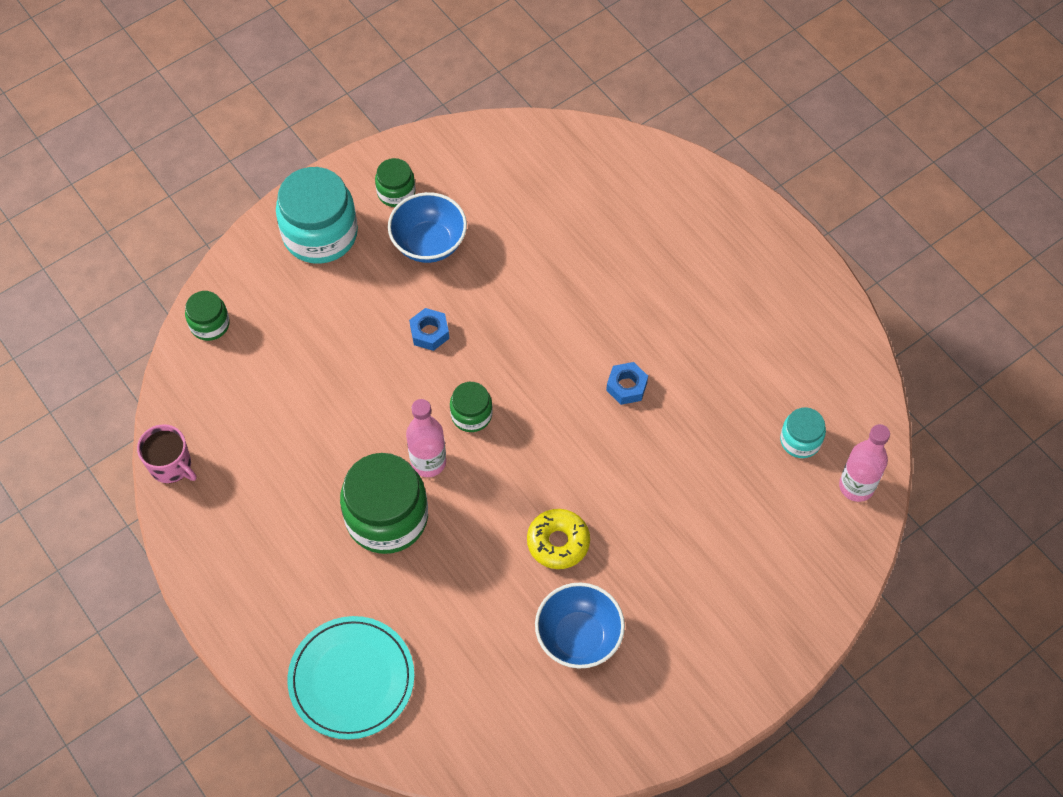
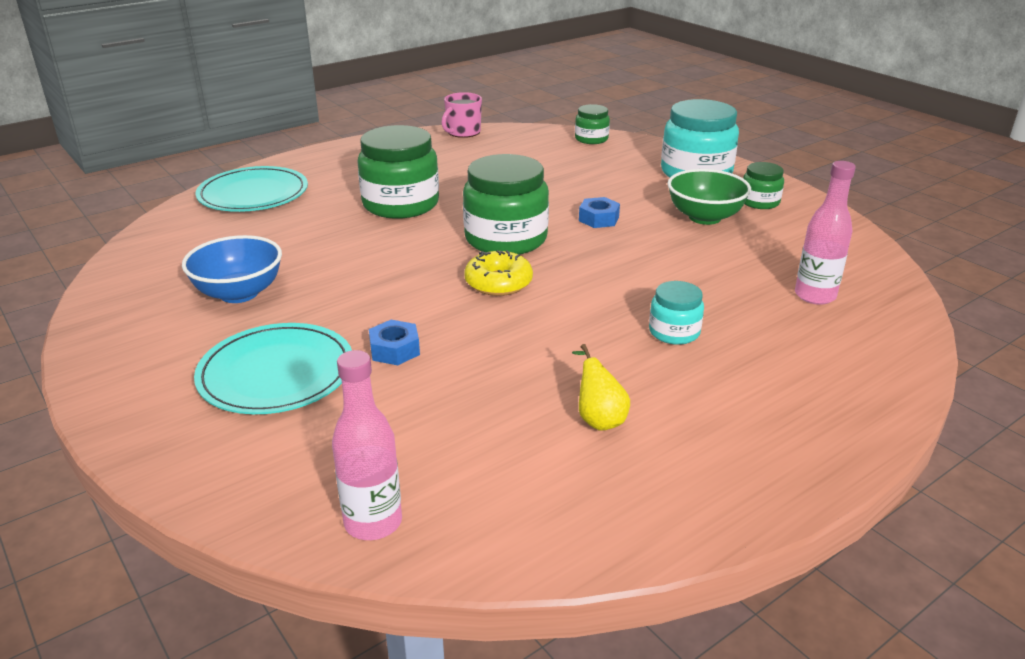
camera: 90 degrees right, 30 degrees down
(428, 462) = (454, 220): pink bottle -> pink bottle (815, 296)
(429, 243) = (704, 217): blue bowl -> green bowl
(471, 415) = (506, 239): green jar -> green jar, size x1.94
(558, 542) = (351, 283): yellow donut -> yellow donut (498, 283)
(626, 386) = (543, 325): blue nut -> blue nut (394, 350)
(703, 577) = (276, 373): none -> turquoise plate
(744, 356) = (598, 418): none -> yellow pear
(800, 440) = (459, 466): turquoise jar -> turquoise jar (674, 332)

